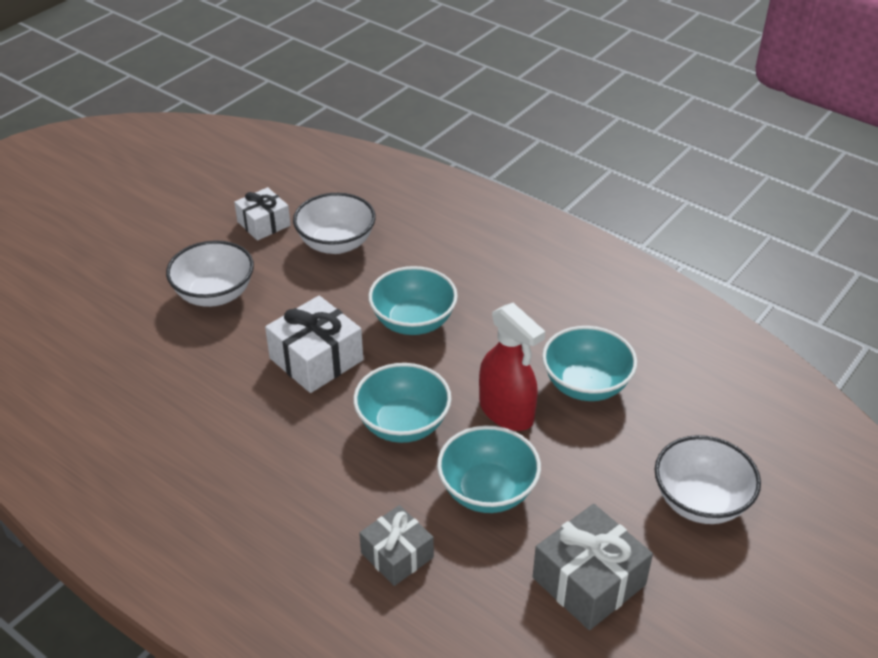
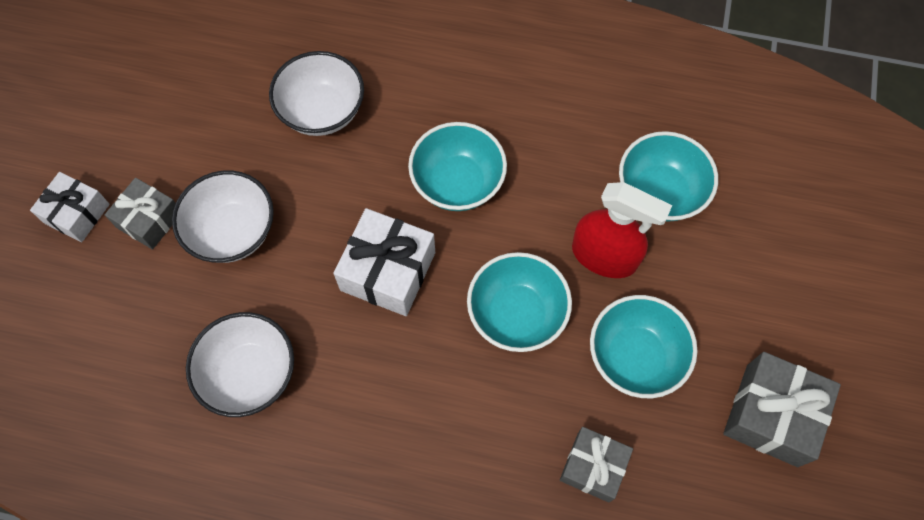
camera: 25 degrees left, 25 degrees up
(159, 267) = (149, 220): none -> grey gift
(264, 224) = (228, 114): white gift -> white gift (77, 213)
(700, 501) = (821, 283): white bowl -> white bowl (250, 374)

